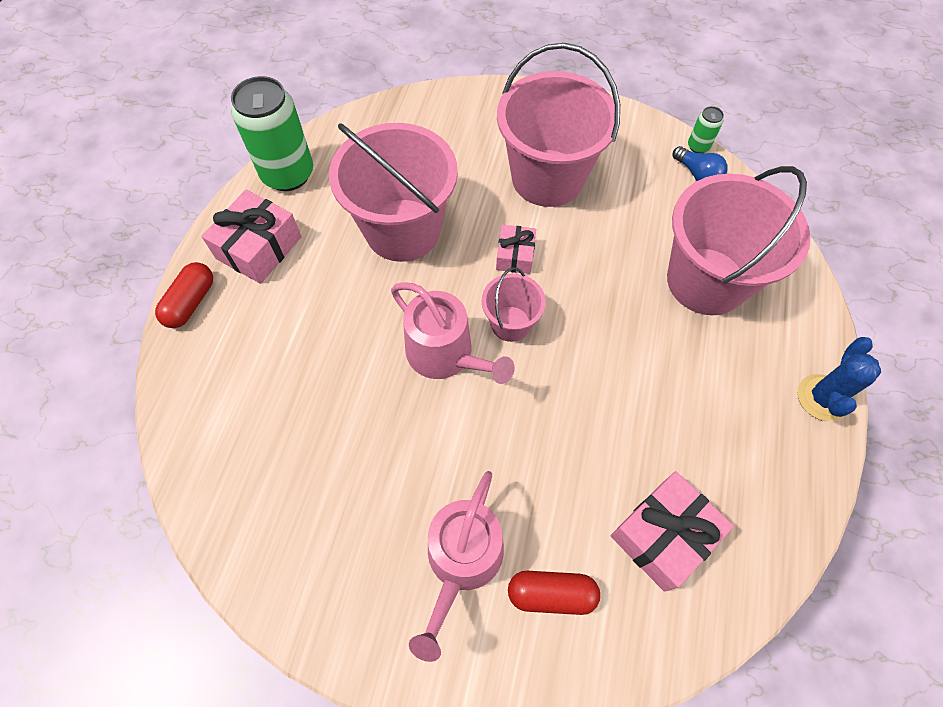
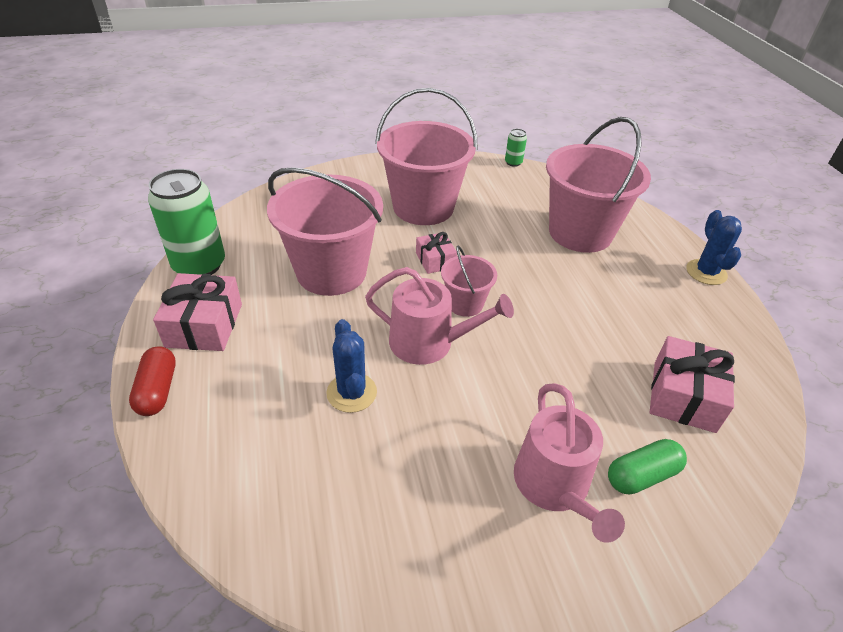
camera: 30 degrees left, 20 degrees down
(343, 378) = (351, 392): none -> blue cactus
(551, 594) = (642, 475): red capsule -> green capsule
(697, 174) = (525, 177): blue light bulb -> none

